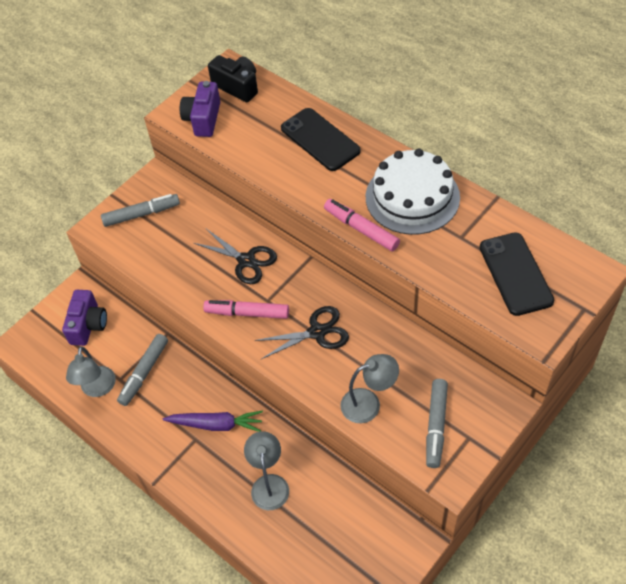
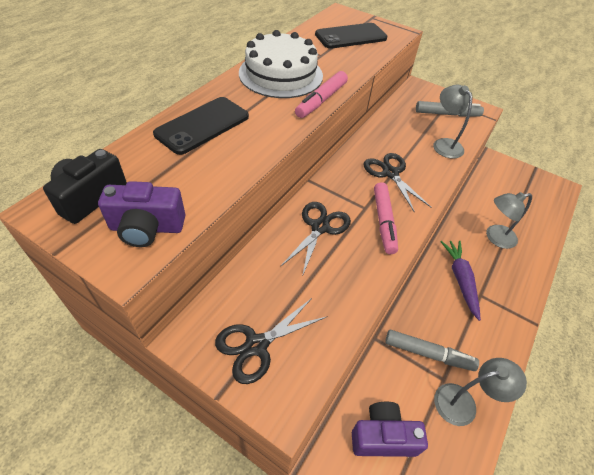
camera: 105 degrees left, 5 degrees down
(141, 214) = (256, 345): grey marker -> black scissors

